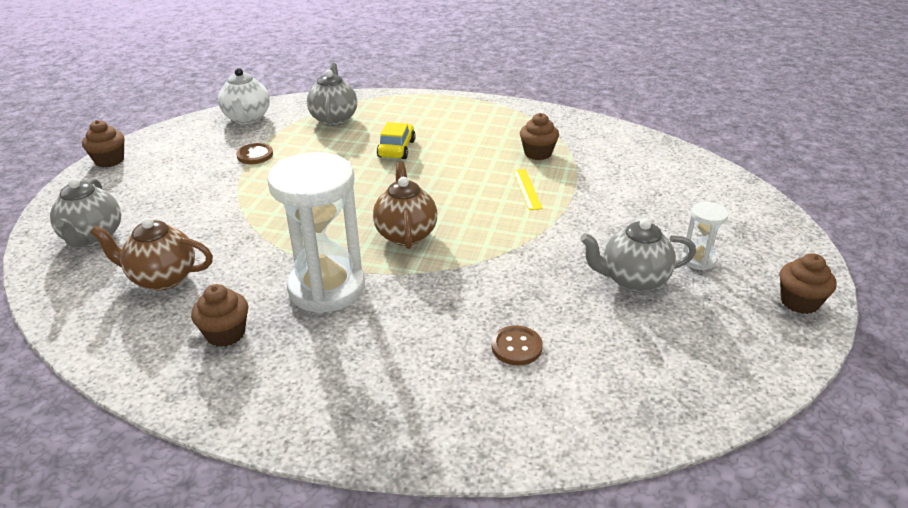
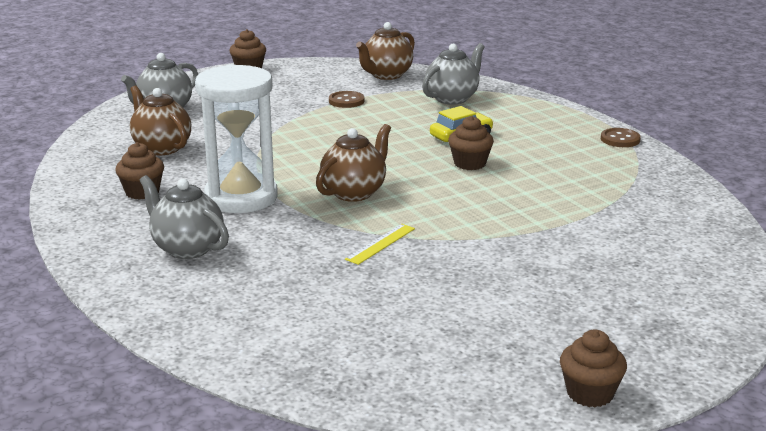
camera: 45 degrees right, 10 degrees down
(247, 118) = (386, 75): white teapot -> brown teapot
(516, 347) = (293, 290): brown button -> brown button (620, 139)
(527, 189) = (513, 207): yellow ruler -> yellow ruler (380, 244)
(538, 153) = (581, 188): brown cupcake -> brown cupcake (470, 163)
(633, 280) = (468, 302): grey teapot -> grey teapot (187, 248)
(698, 260) = (560, 321): white hourglass -> none

